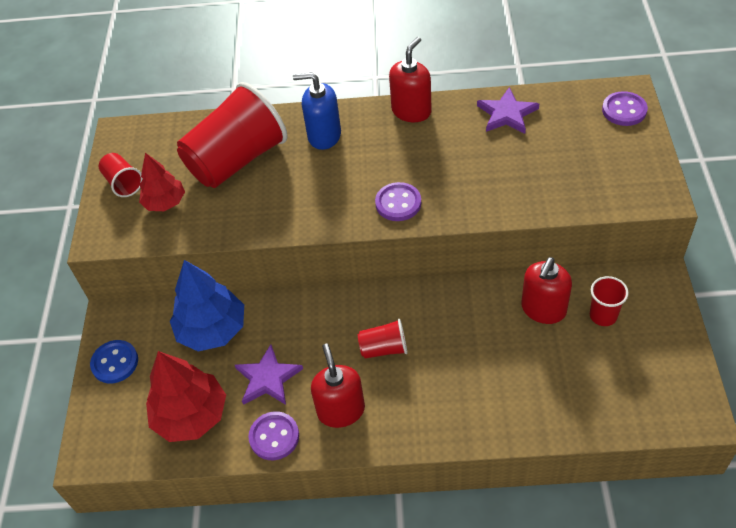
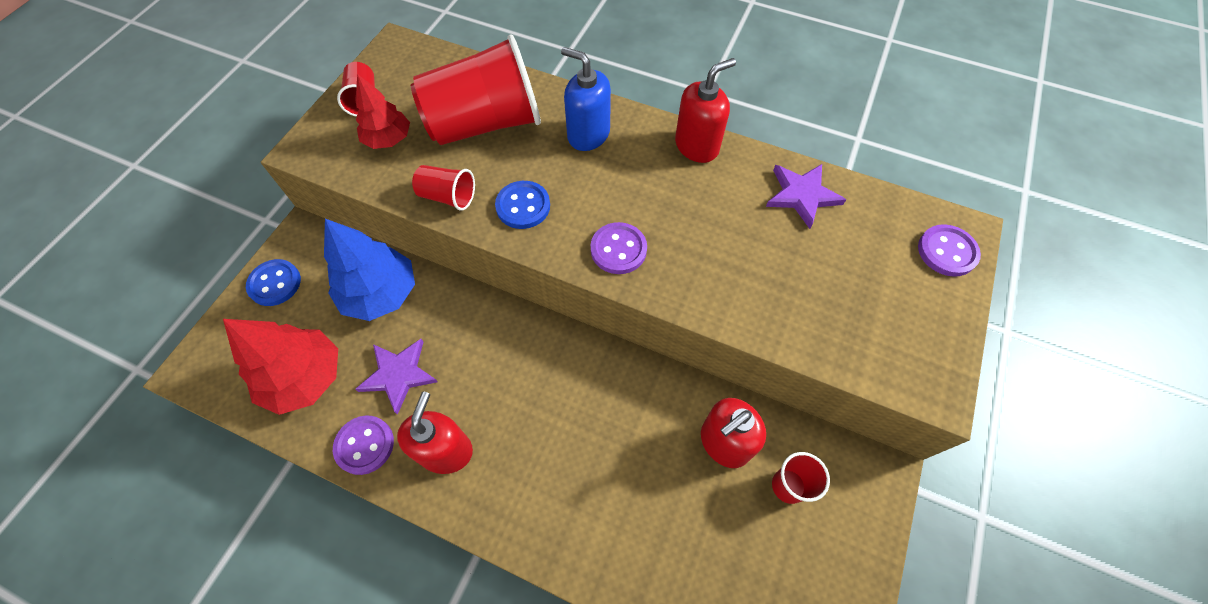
camera: 20 degrees right, 10 degrees up
(307, 204) = (523, 206): none -> blue button
(384, 348) = (530, 401): red cup -> red cup (448, 196)

